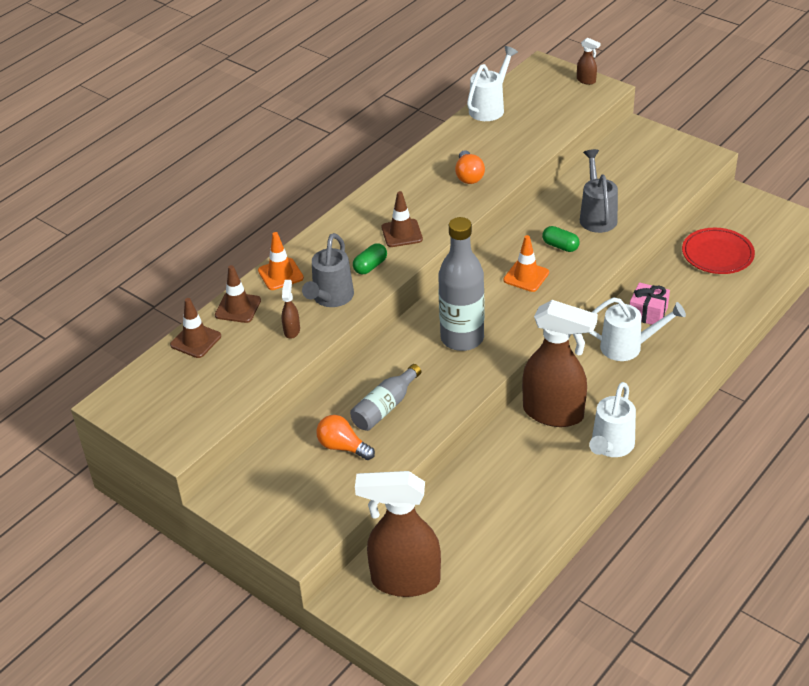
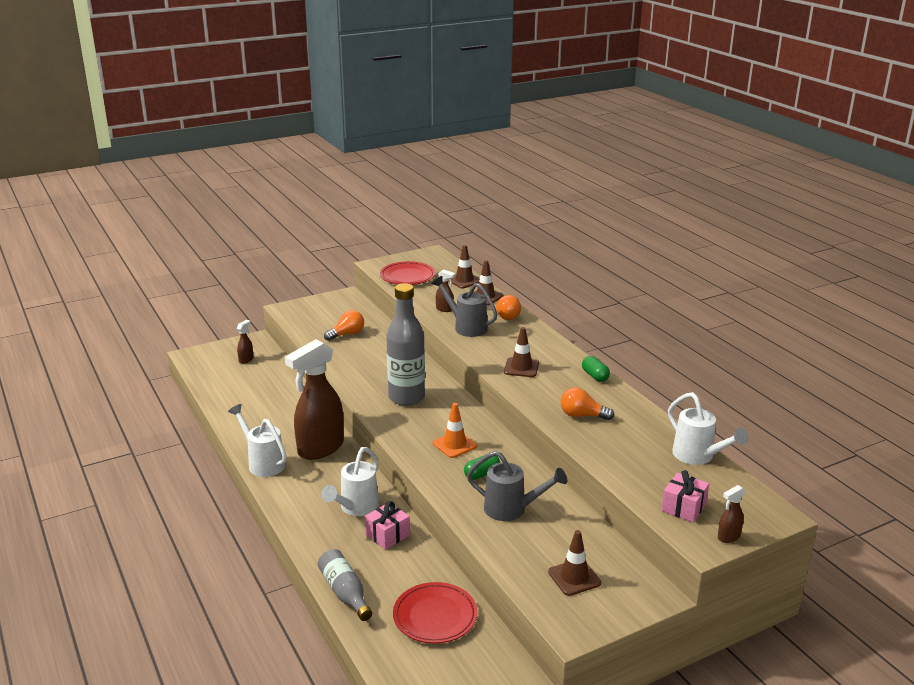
camera: 110 degrees right, 15 degrees down
(206, 398) = (407, 276): none -> red plate
(280, 274) = (509, 315): orange traffic cone -> orange light bulb
(370, 266) = (490, 347): green capsule -> green capsule (595, 376)
(385, 407) = (366, 354): grey bottle -> grey bottle (345, 592)
(404, 580) = (246, 359): brown spray bottle -> brown spray bottle, size x0.40
(566, 103) = (683, 507): none -> pink gift
(652, 166) = (574, 577): none -> brown traffic cone

